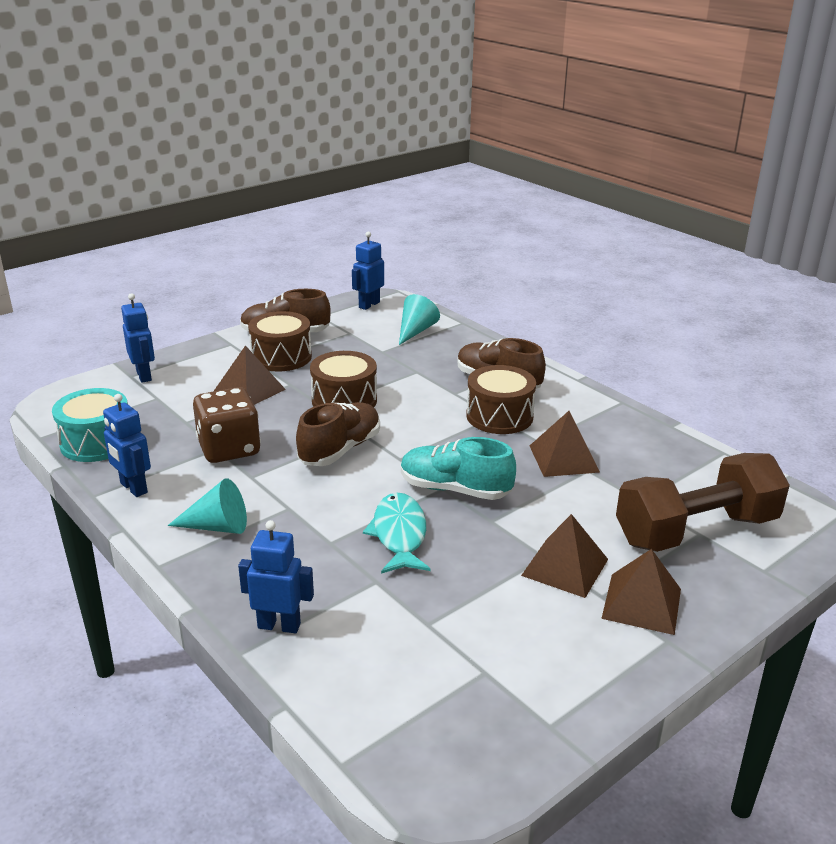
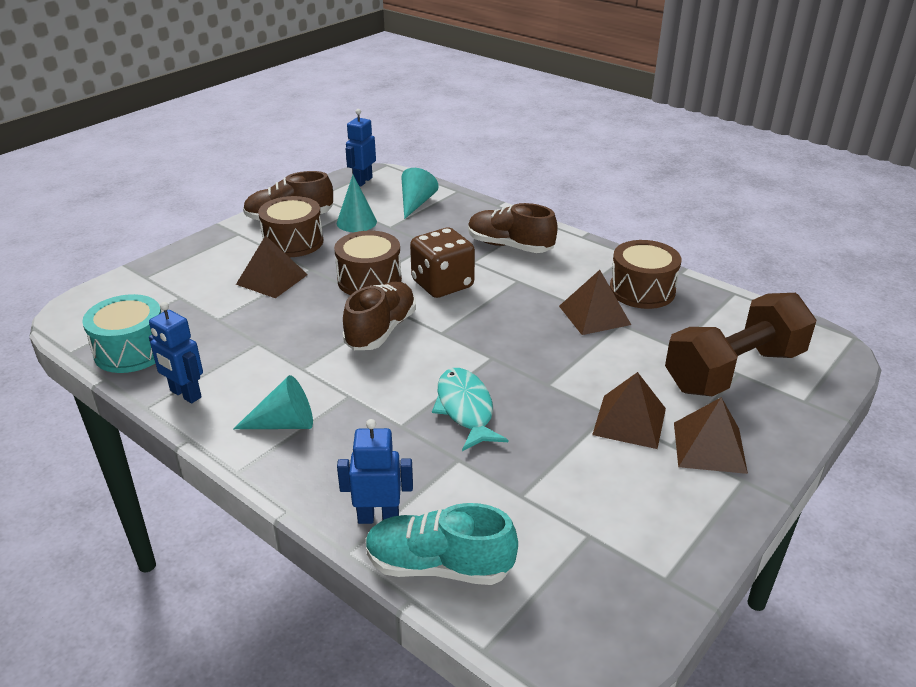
camera: 10 degrees left, 5 degrees up
(144, 375) = (159, 275): blue robot -> none
(229, 449) = (270, 342): brown dice -> brown dice (442, 284)
(350, 344) = (356, 222): none -> turquoise cone
(455, 489) = (503, 357): turquoise shoe -> turquoise shoe (439, 566)
(499, 416) = (522, 280): brown drum -> brown drum (642, 290)

